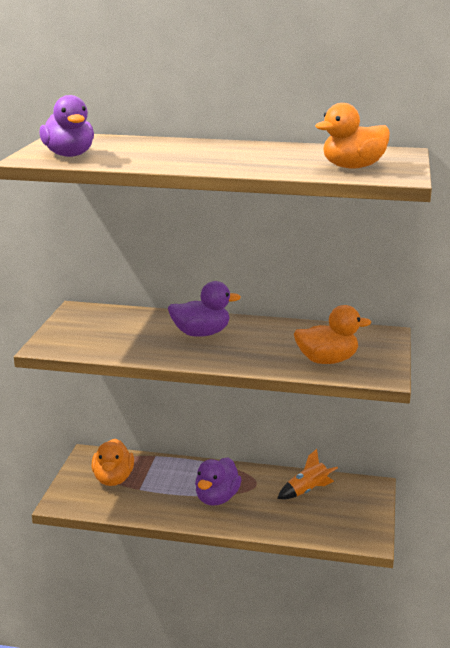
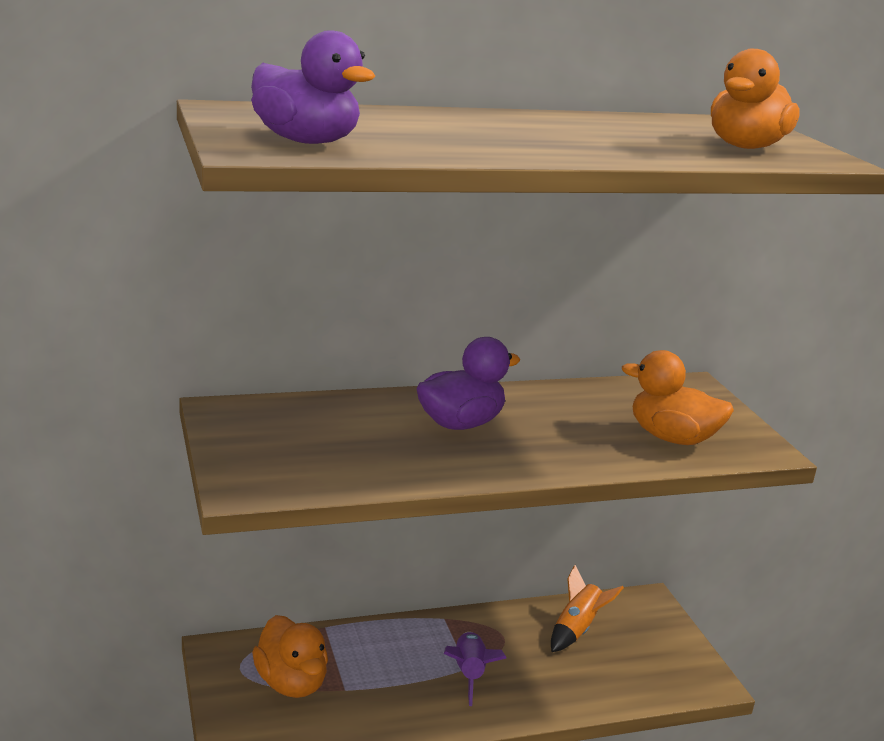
camera: 30 degrees left, 0 degrees up
(217, 498) = (469, 674): purple duck -> purple rocket
(327, 360) = (672, 438): orange duck -> orange duck turned 120 degrees counterclockwise

